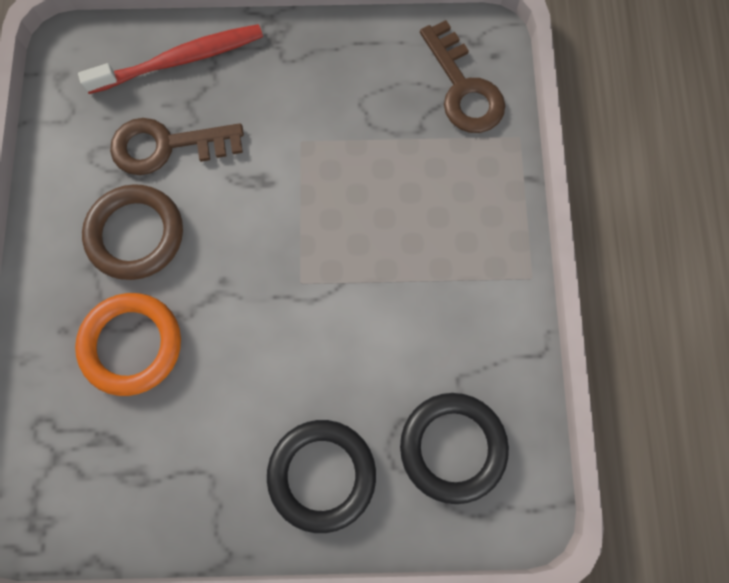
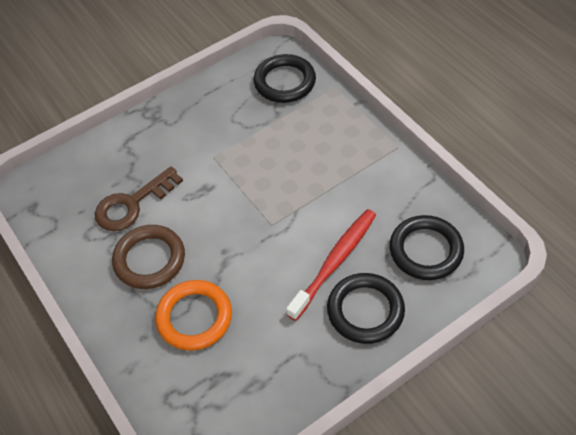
camera: 30 degrees left, 20 degrees down
(180, 60) = (105, 157): red toothbrush -> red toothbrush (335, 262)
(463, 87) = (284, 82): brown key -> black ring

